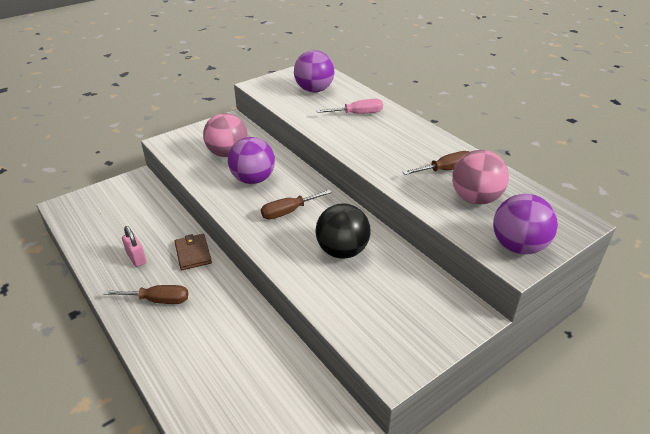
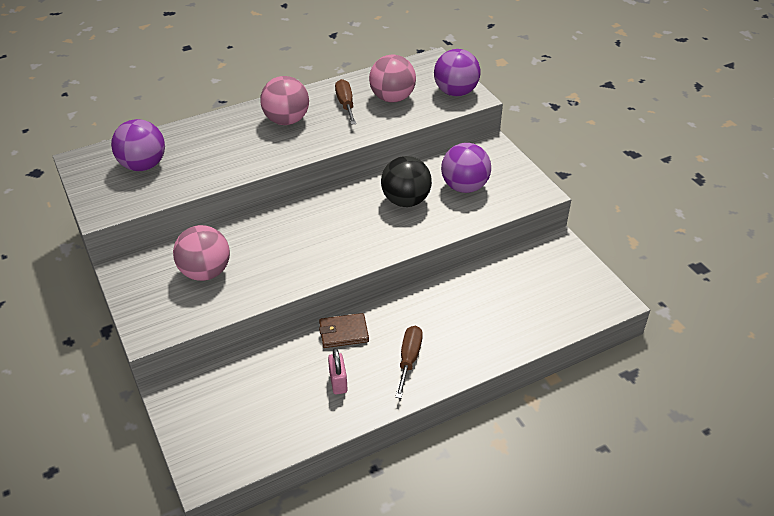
camera: 80 degrees left, 5 degrees up
(136, 258) = (338, 382): pink padlock -> pink padlock turned 75 degrees counterclockwise
(253, 179) = (270, 252): purple ball -> purple ball (464, 187)
(288, 212) = (338, 230): brown screwdriver -> none
(358, 114) = (219, 140): pink screwdriver -> none
(401, 141) = (286, 120): none -> pink ball

